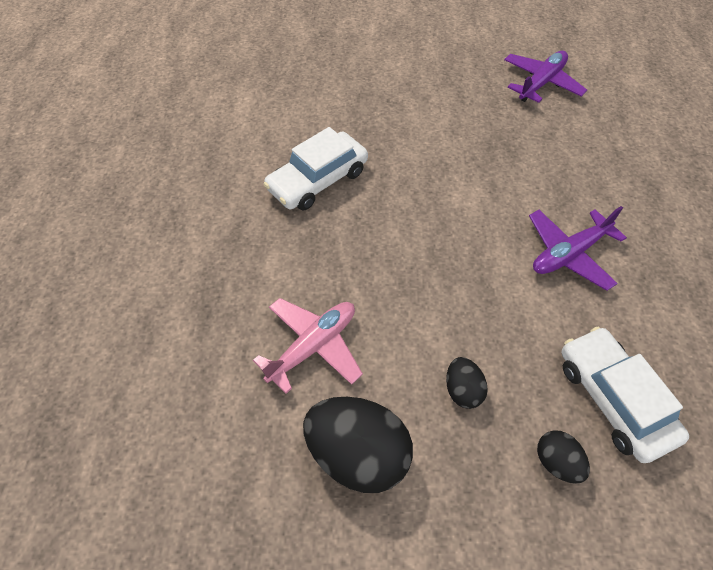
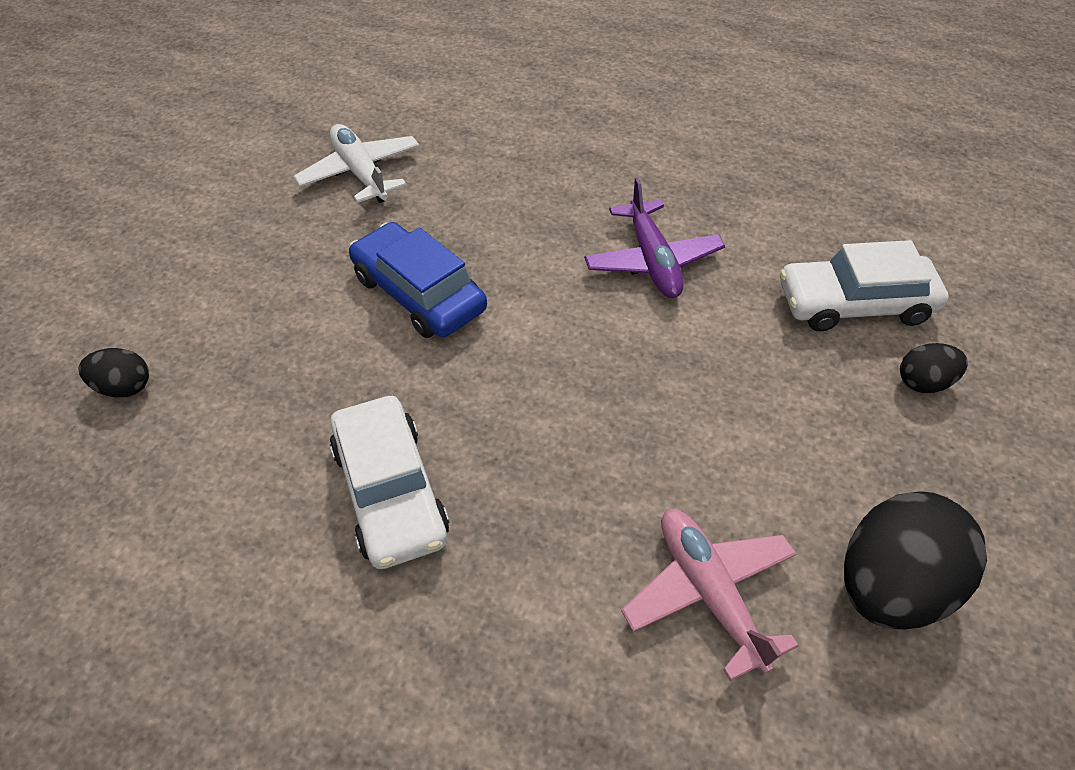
camera: 70 degrees left, 5 degrees down
(460, 144) = (419, 293): none -> blue car
(463, 390) = (817, 436): black egg -> black egg (124, 387)
(541, 83) = (360, 173): purple plane -> white plane

